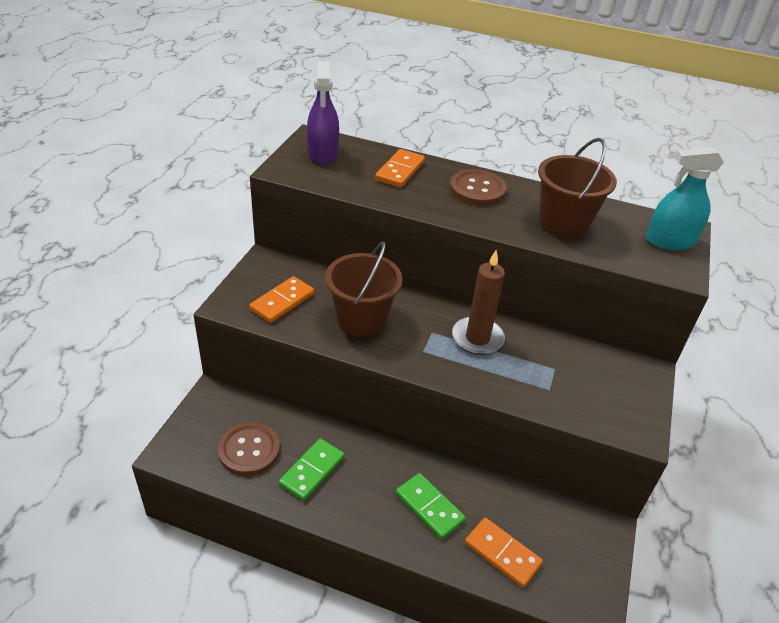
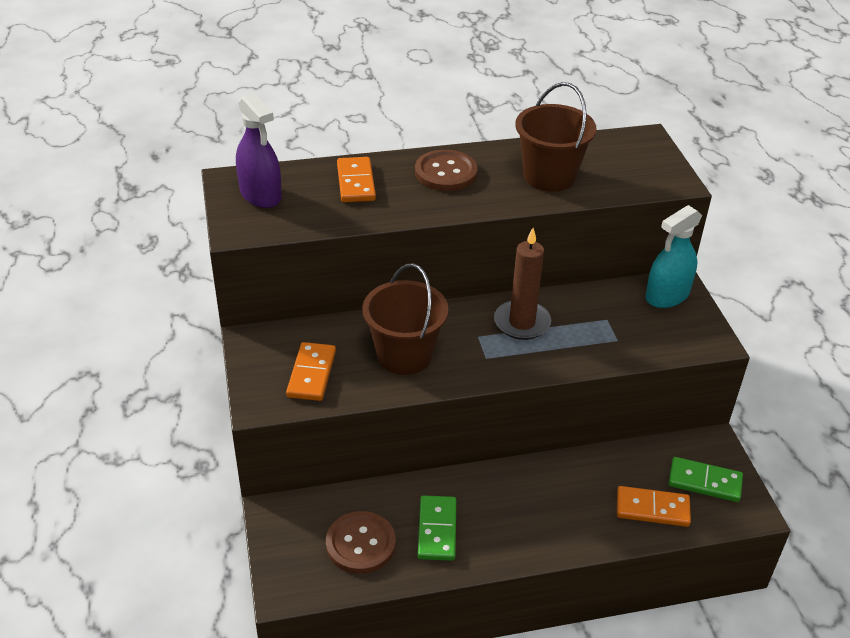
camera: 30 degrees left, 0 degrees up
(429, 507) = (565, 504): green domino -> green domino (704, 482)
(670, 241) = (645, 155): turquoise spray bottle -> turquoise spray bottle (667, 295)

